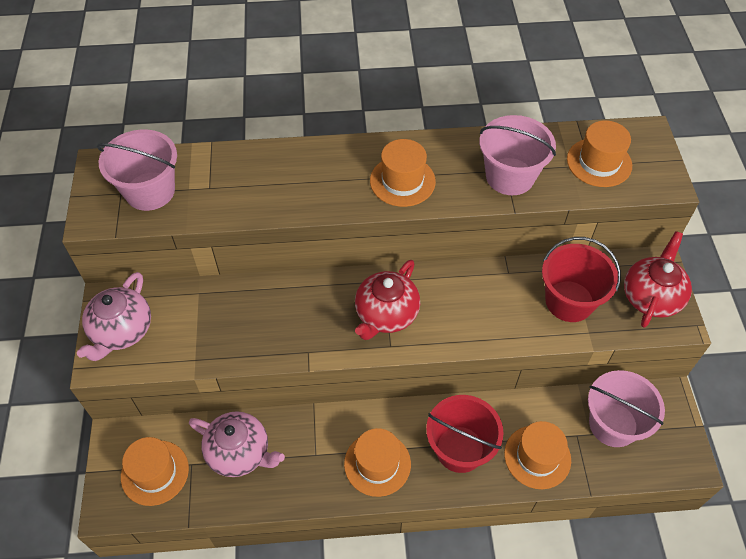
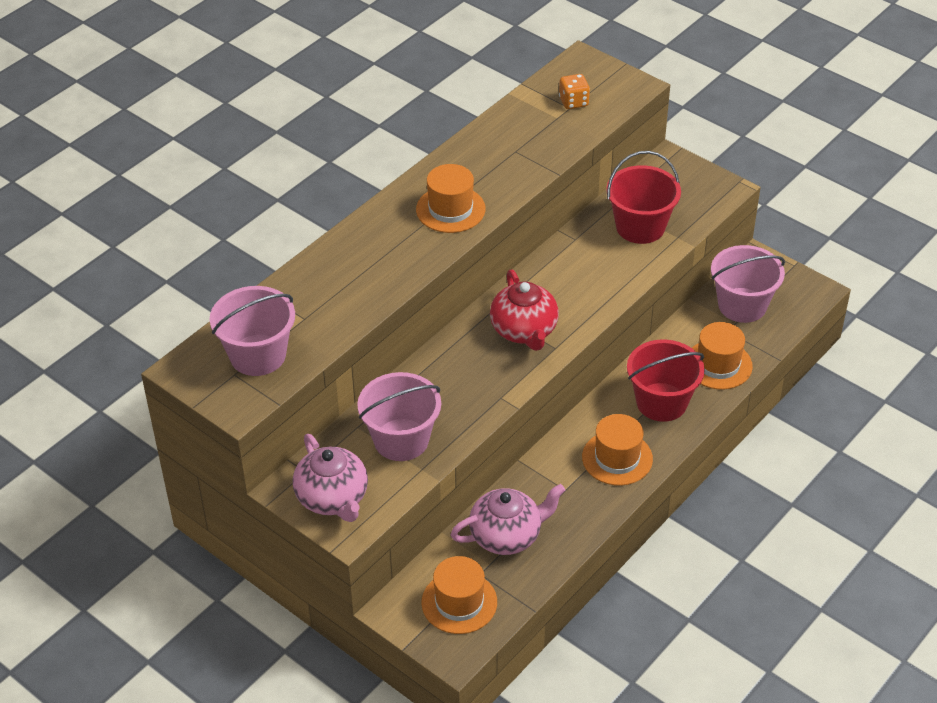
camera: 45 degrees left, 10 degrees down
(510, 176) = (524, 153): pink bucket -> pink bucket (401, 440)
(599, 162) = (573, 102): orange hat -> orange dice
(651, 296) = (690, 184): red teapot -> none

